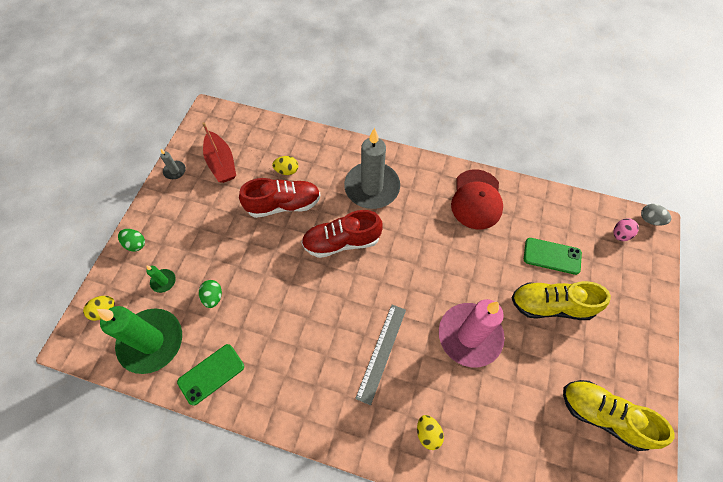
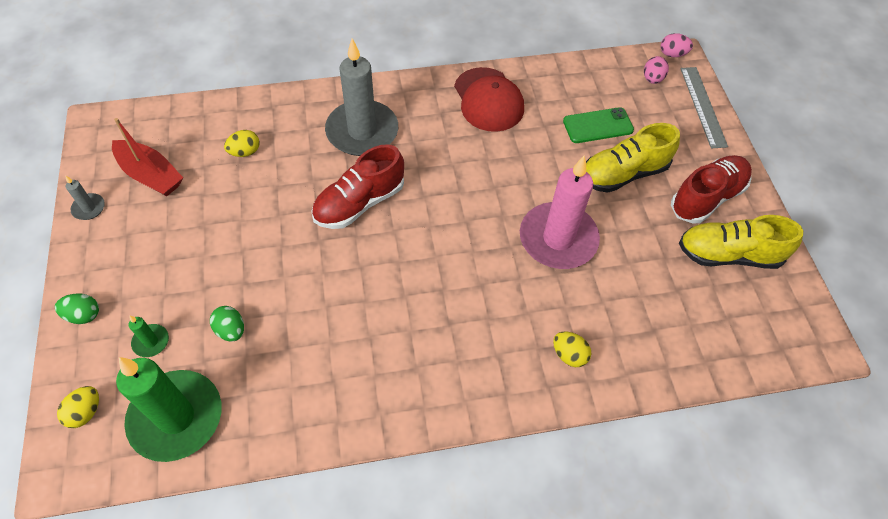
camera: 30 degrees left, 5 degrees down
(211, 374) = (279, 416): green phone -> none
(283, 205) = (263, 191): red shoe -> red shoe (706, 198)
(381, 352) = (472, 298): grey ruler -> grey ruler (703, 106)
(650, 219) = (672, 54): grey egg -> pink egg

